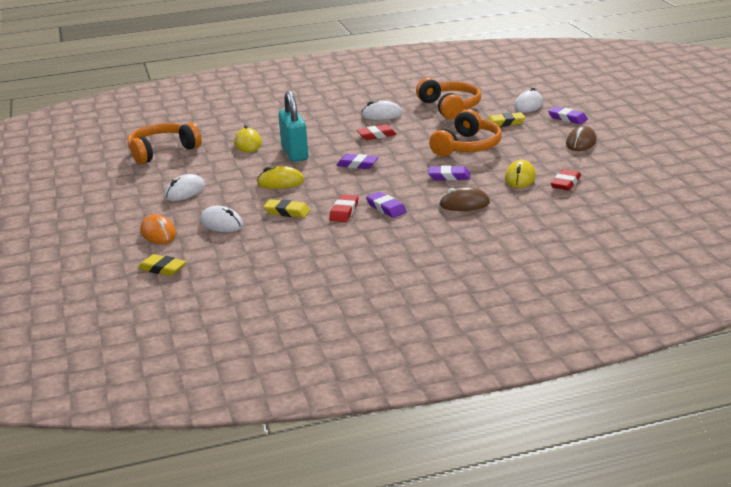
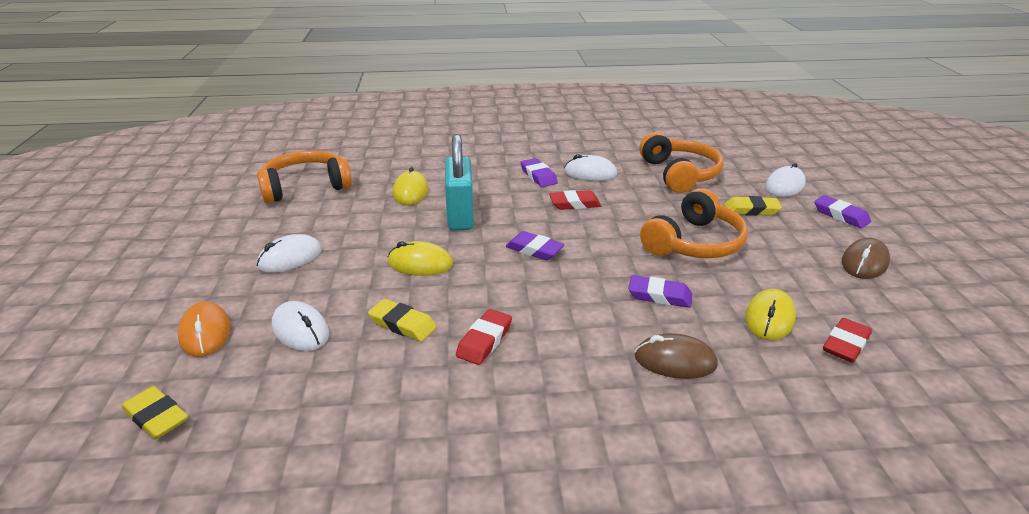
camera: 10 degrees right, 5 degrees up
(386, 208) = (550, 345): purple eraser -> purple eraser (538, 176)

